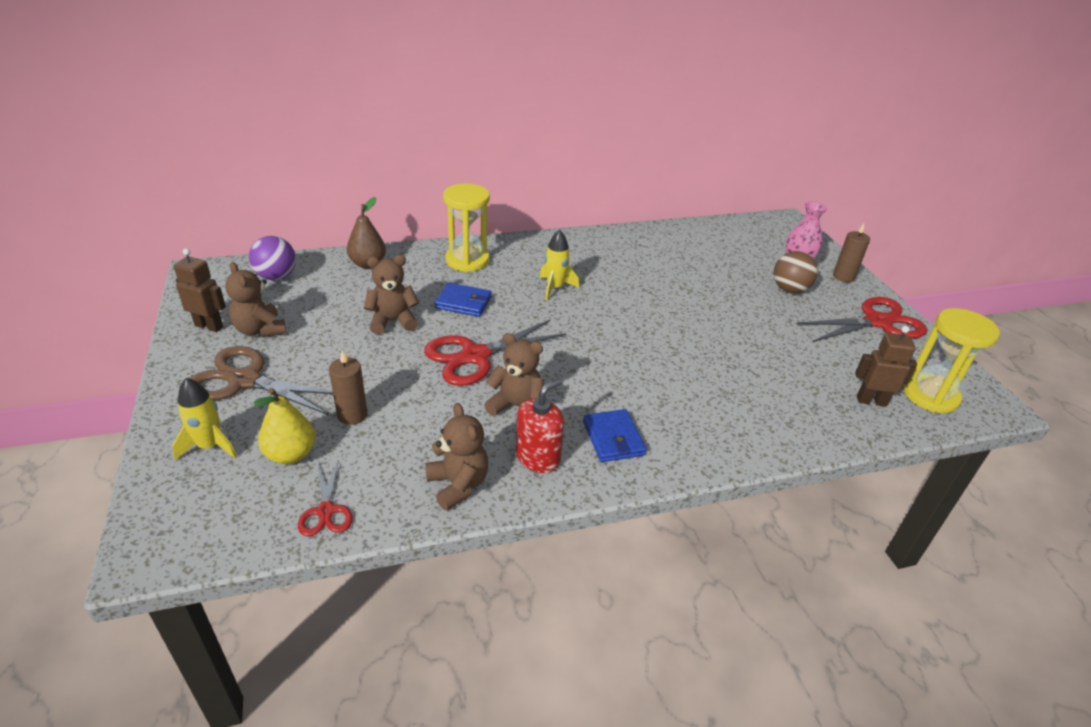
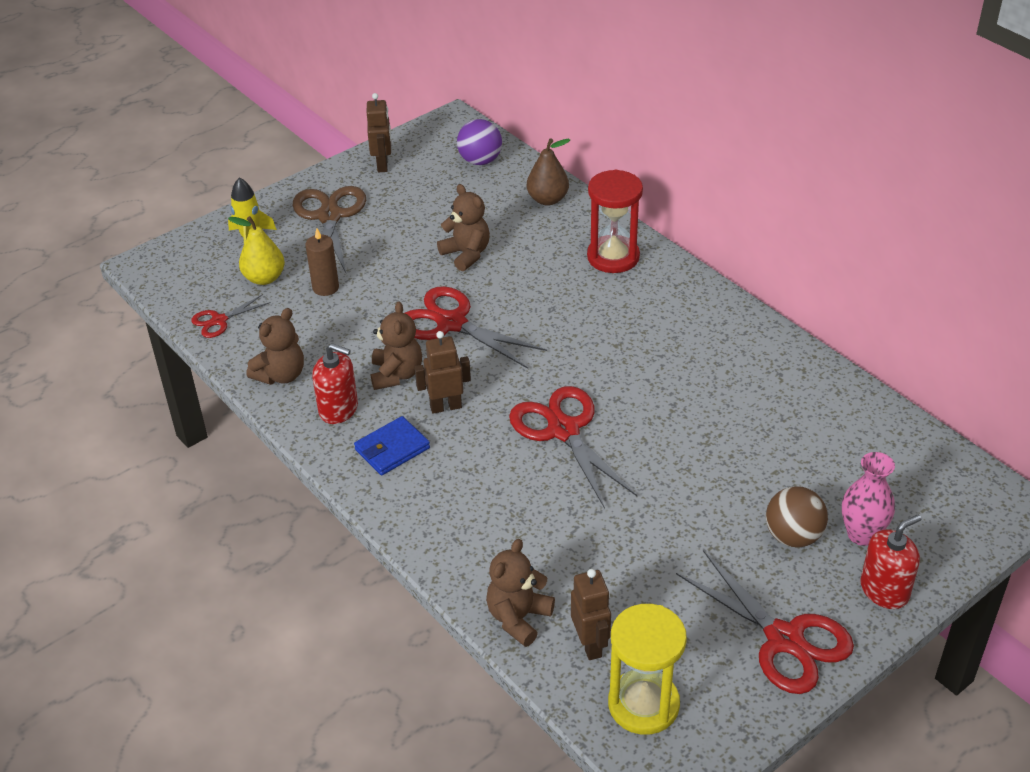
camera: 70 degrees right, 5 degrees up
(260, 330) = (397, 191): brown teddy bear -> brown teddy bear (518, 618)
(463, 302) = (532, 284): blue wallet -> none
(467, 260) = (613, 257): yellow hourglass -> red hourglass
(555, 288) = (614, 335): yellow rocket -> none
(578, 391) = (445, 406): none -> brown robot
(643, 342) = (563, 430): none -> red scissors
(843, 277) = (884, 590): brown candle -> red soap dispenser

